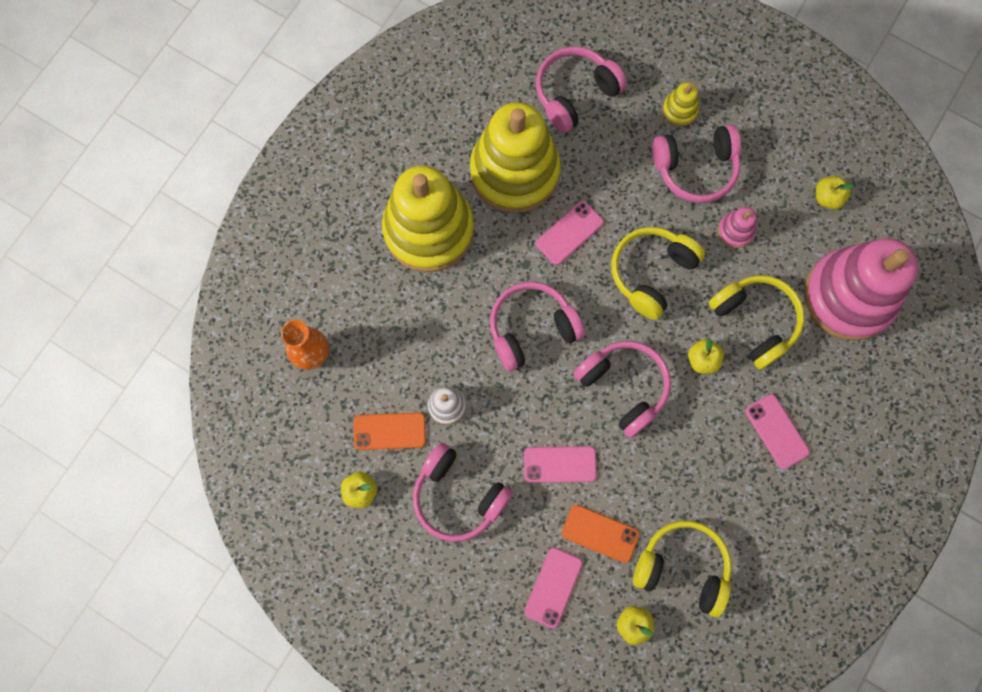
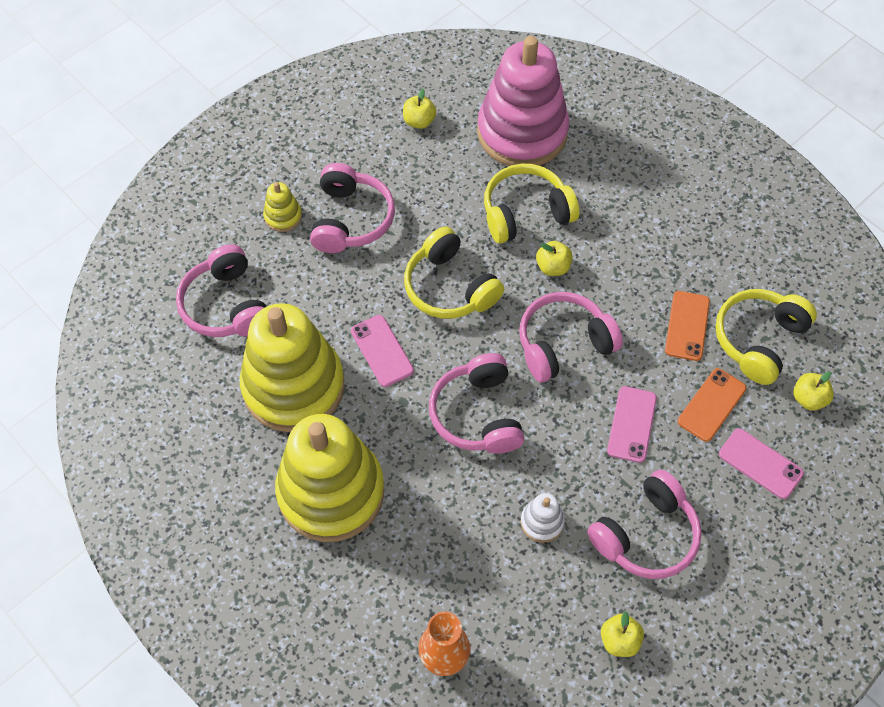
camera: 75 degrees left, 15 degrees down
(389, 431) = (556, 591): orange phone -> orange phone (687, 326)
(735, 231) = (428, 204): pink stacking toy -> none
(777, 431) = (639, 225): pink phone -> none

